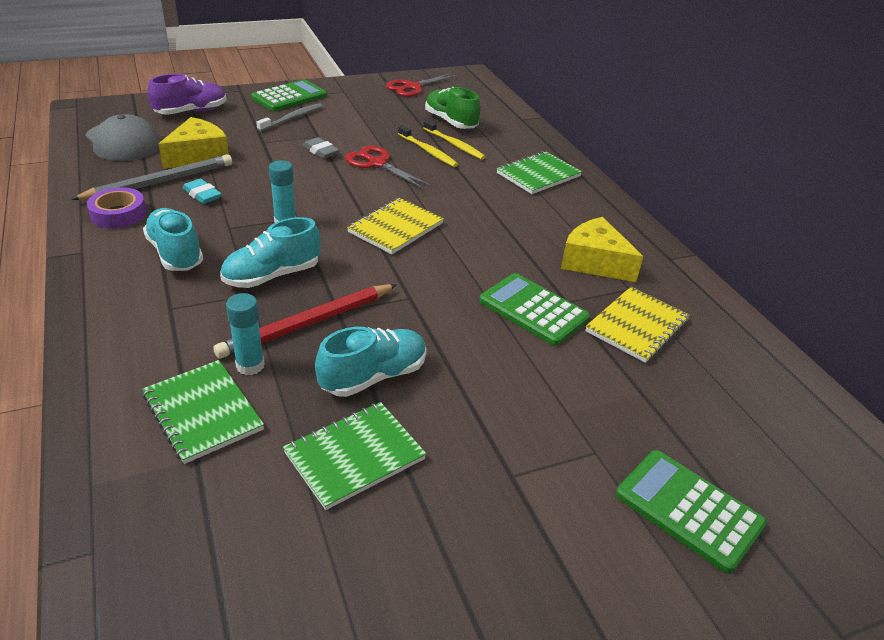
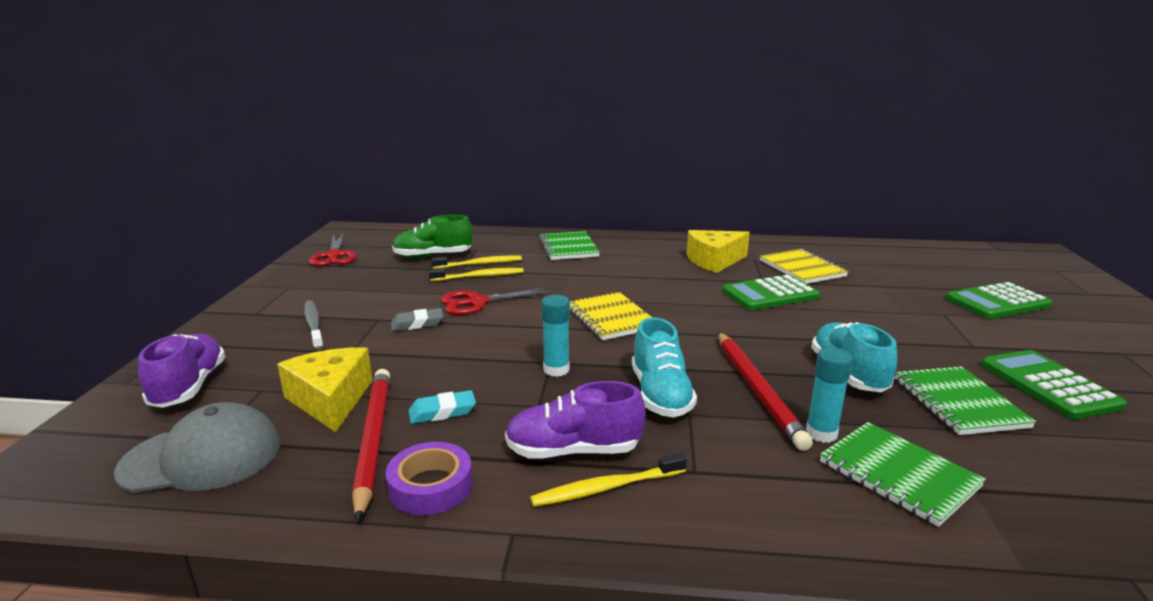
camera: 60 degrees left, 15 degrees down
(137, 275) = (606, 488): none -> yellow toothbrush
(160, 182) = (373, 440): grey pencil -> red pencil
(175, 253) = (573, 451): turquoise shoe -> purple shoe
(202, 412) = (898, 474): green notebook -> green notebook turned 60 degrees clockwise
(289, 97) = (253, 317): green calculator -> green calculator (1048, 385)

